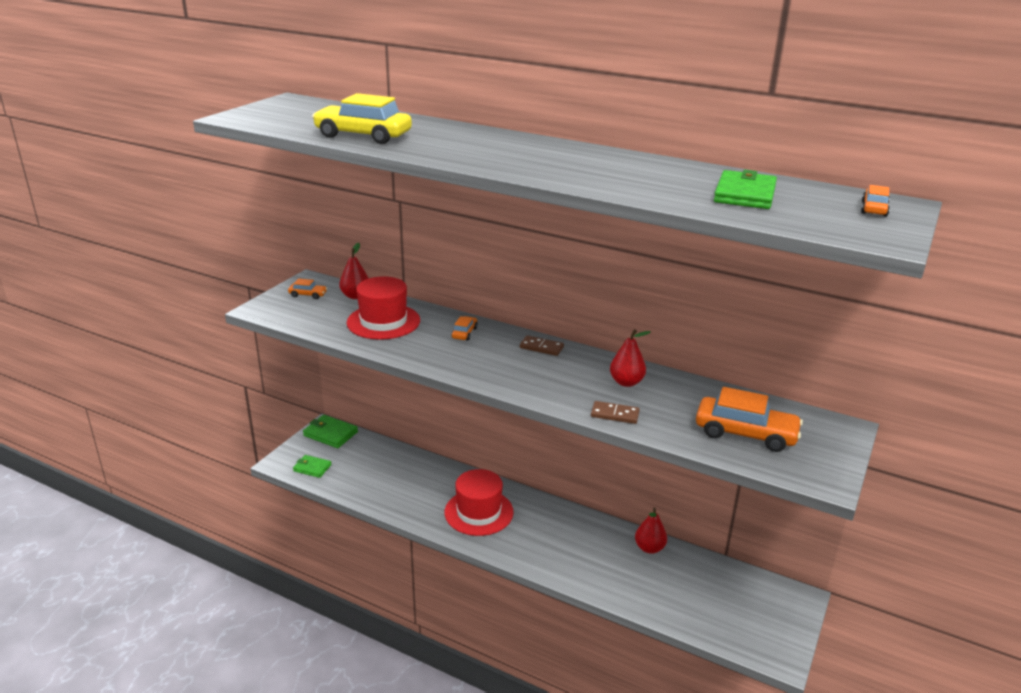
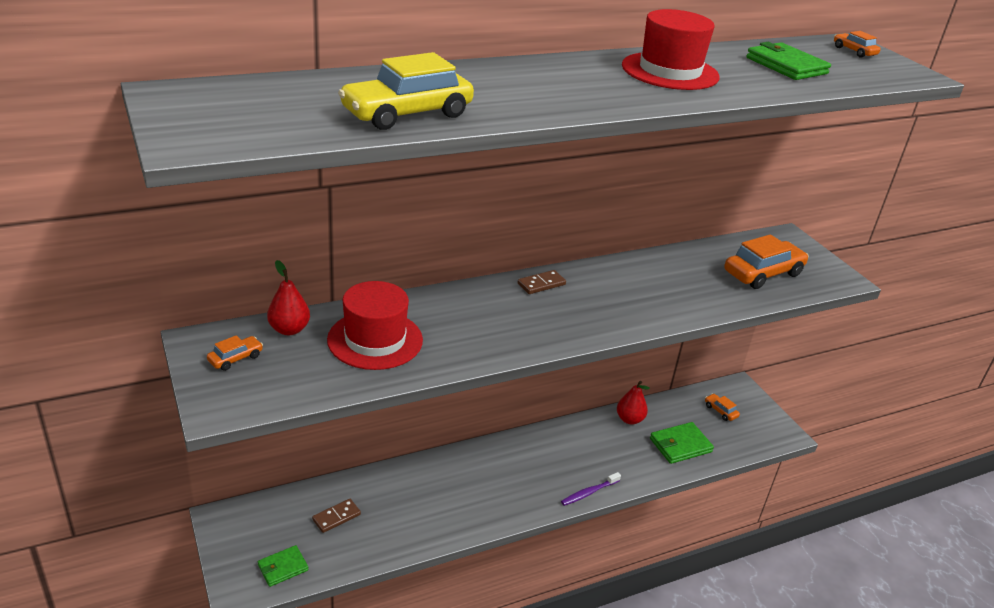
camera: 55 degrees left, 5 degrees up
(330, 434) = (239, 520): green wallet -> green wallet (680, 445)
(464, 333) = (463, 307): orange car -> orange car (720, 411)
(479, 512) = (489, 486): red hat -> red hat (670, 71)
(534, 564) = (589, 492): none -> purple toothbrush
(615, 414) = (686, 309): brown domino -> brown domino (336, 517)
(626, 382) = (643, 278): red pear -> none

